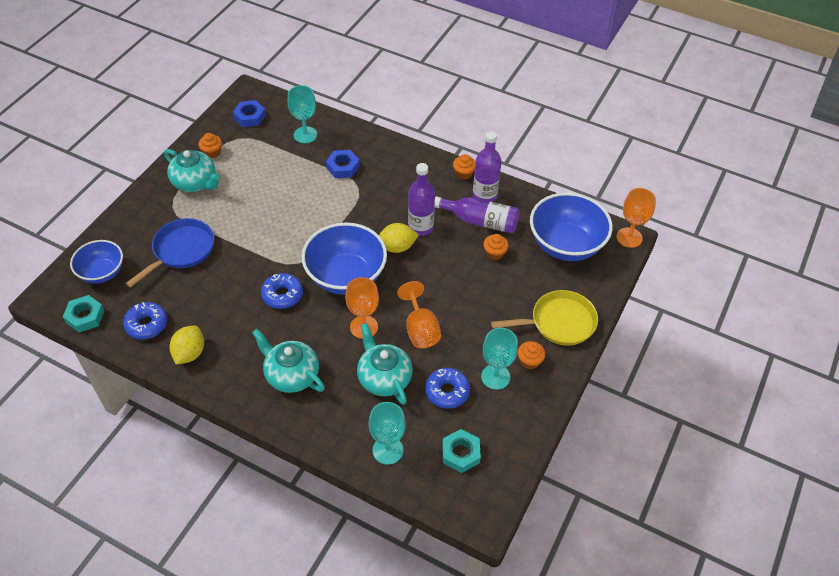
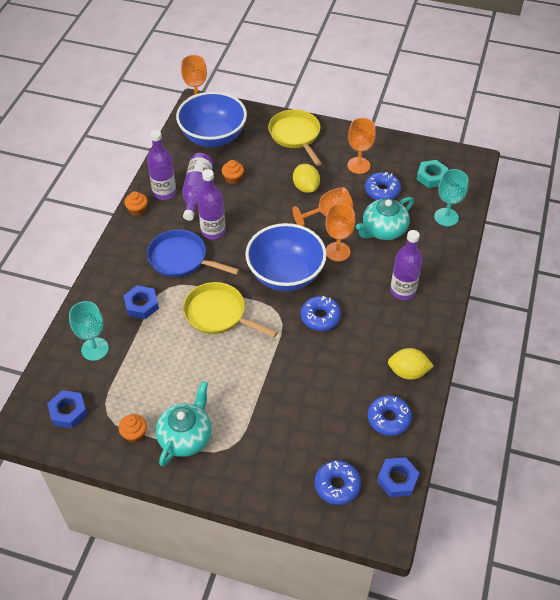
camera: 100 degrees left, 0 degrees up
(85, 316) = (397, 479): turquoise nut -> blue nut
(102, 272) = (337, 485): blue bowl -> blue donut
(181, 251) = (288, 419): blue pan -> blue pan (181, 259)
(291, 374) = (402, 291): turquoise teapot -> purple bottle
(314, 218) = (219, 314): none -> yellow pan
(397, 247) = (241, 244): yellow lemon -> yellow lemon (306, 187)
(495, 377) = (358, 165): turquoise goblet -> orange goblet
(529, 361) = (337, 148): orange cupcake -> none

